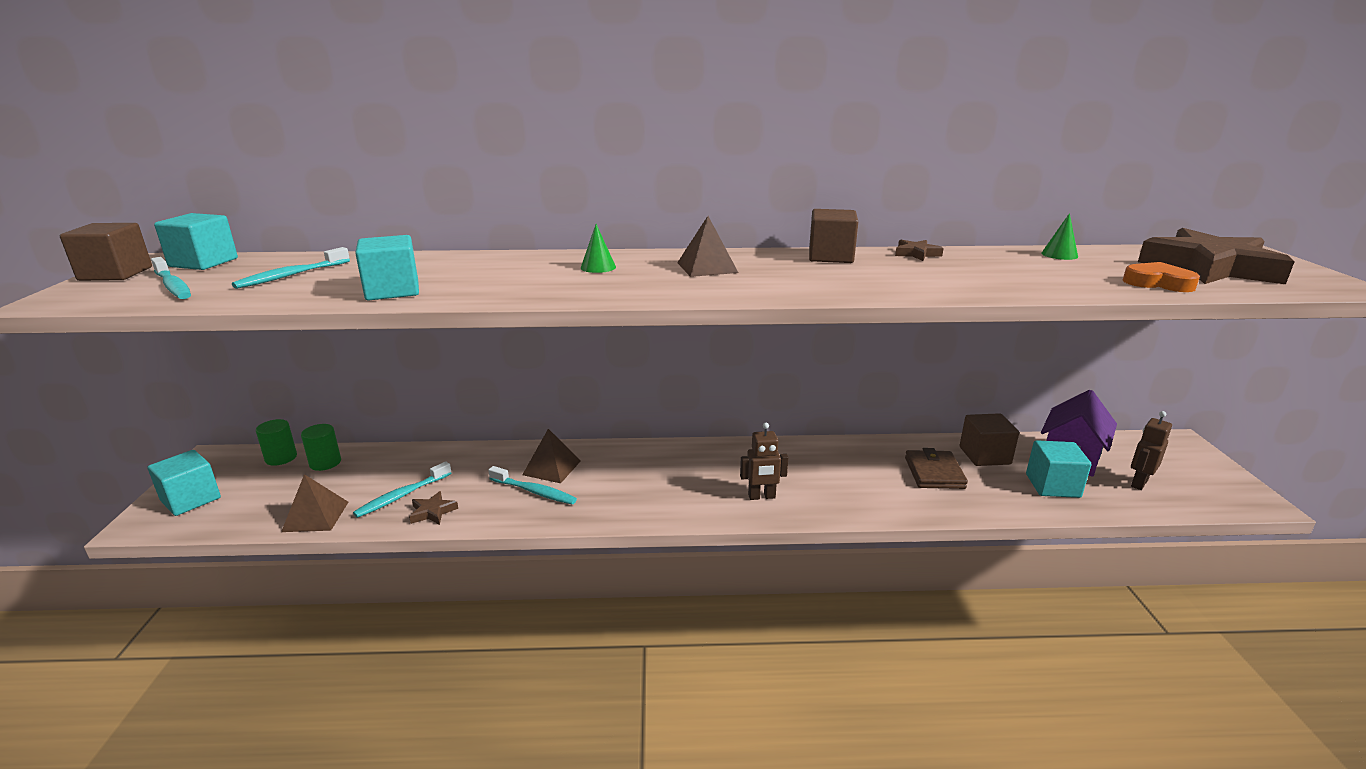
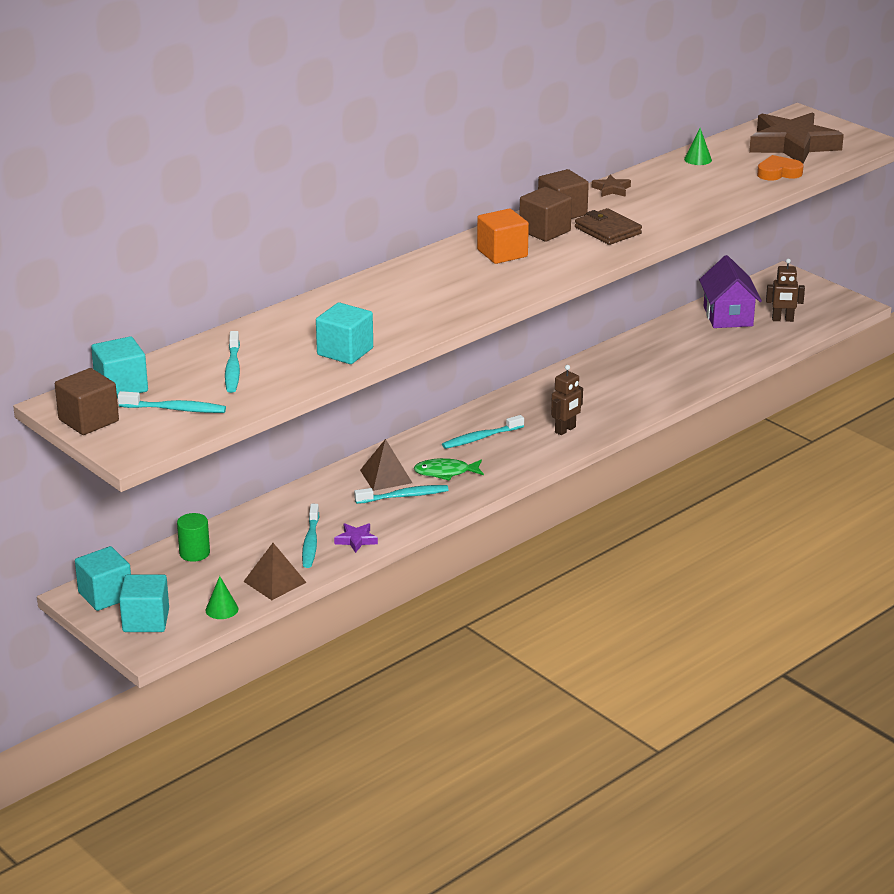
camera: 40 degrees left, 5 degrees up
(281, 458) = (146, 567): green cylinder -> none
(432, 512) = (356, 540): brown star -> purple star
(598, 267) = (430, 280): green cone -> green cone (222, 609)
(600, 487) = (445, 472): none -> green fish
(676, 470) = (481, 438): none -> turquoise toothbrush
(707, 267) = (502, 253): brown pyramid -> orange cube
(934, 473) = (655, 365): brown wallet -> brown wallet (608, 230)
(984, 455) = (673, 338): brown cube -> brown cube (544, 231)
(1052, 486) = (735, 343): turquoise cube -> turquoise cube (105, 595)
(1138, 483) = (782, 320): brown robot -> brown robot turned 90 degrees counterclockwise

